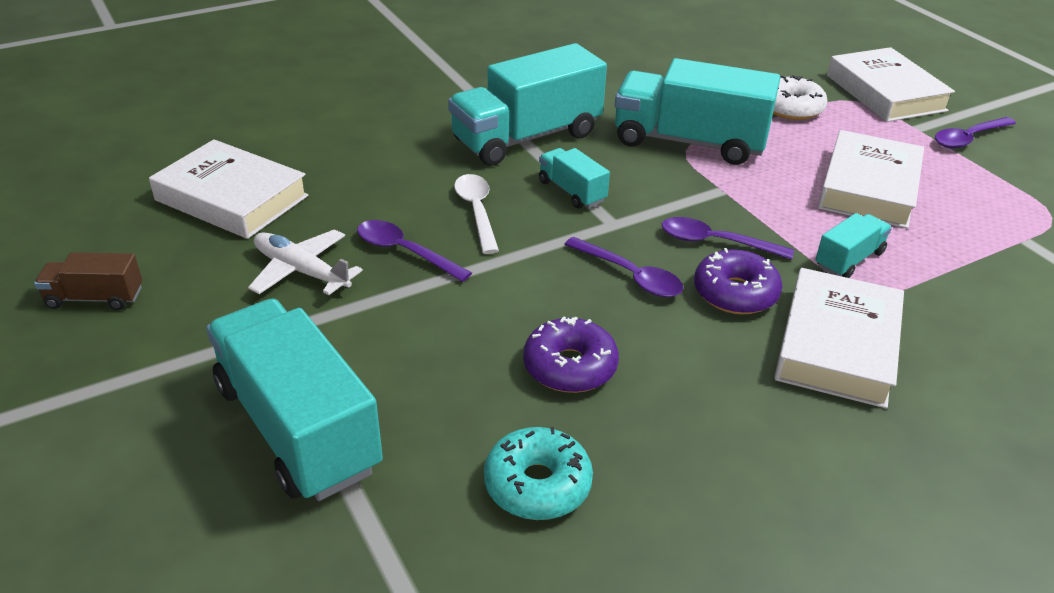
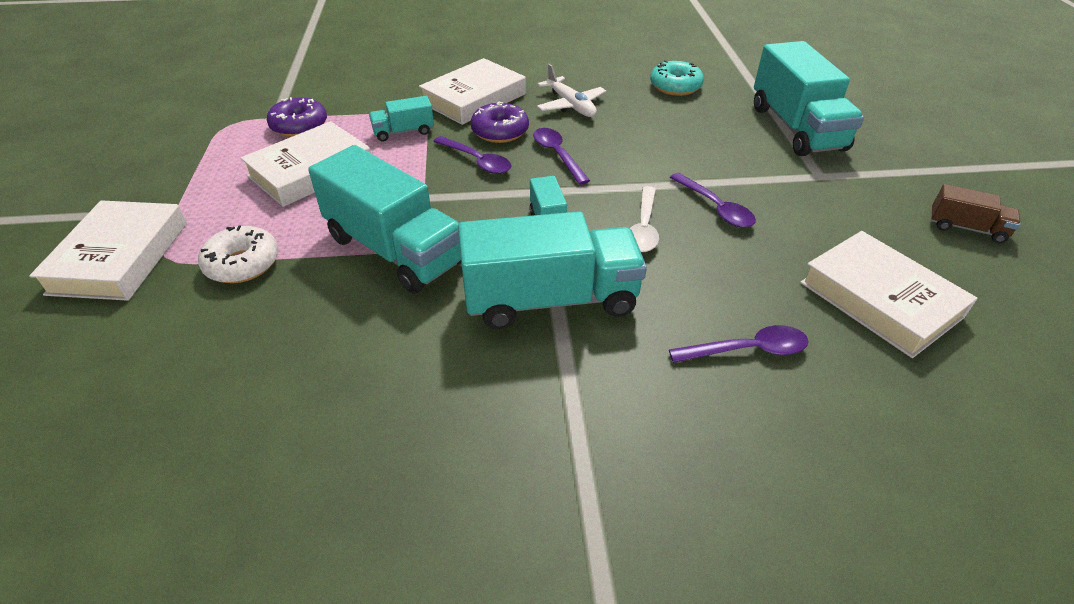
camera: 155 degrees left, 5 degrees up
(302, 271) = (800, 211): white plane -> white plane (570, 105)
(570, 367) = (632, 121): purple donut -> purple donut (299, 126)
(968, 138) = (155, 189): purple spoon -> purple spoon (747, 350)

